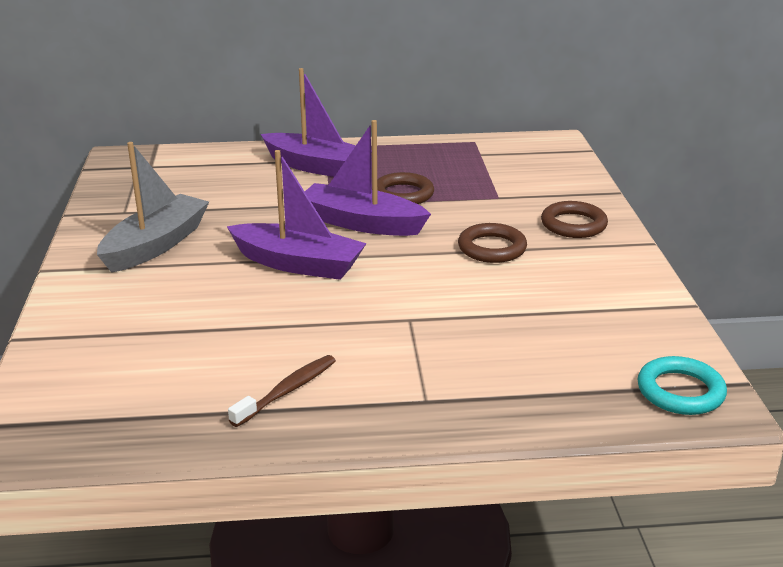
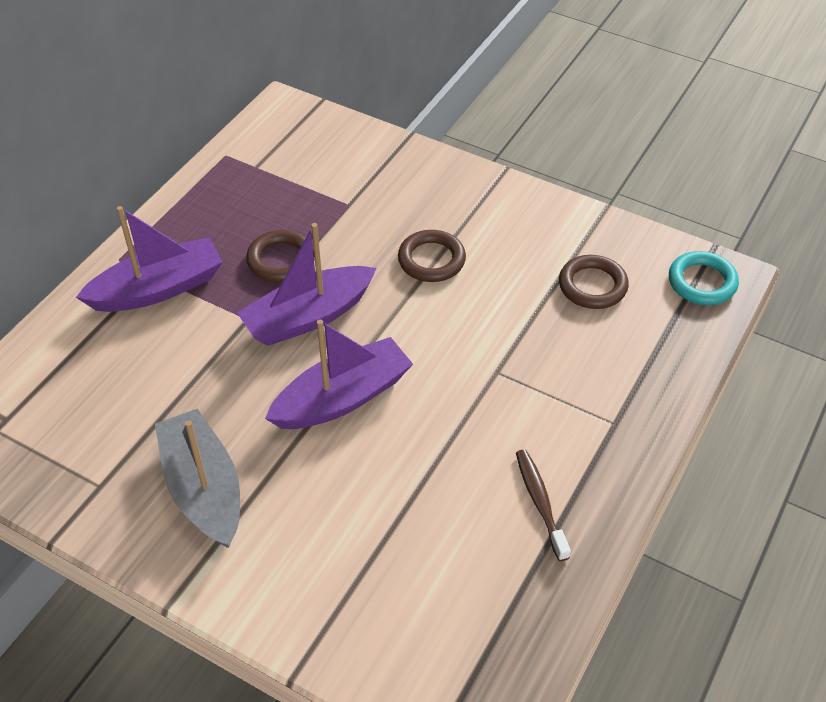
camera: 55 degrees left, 20 degrees up
(573, 224) = (439, 191): brown ring -> brown ring (592, 286)

